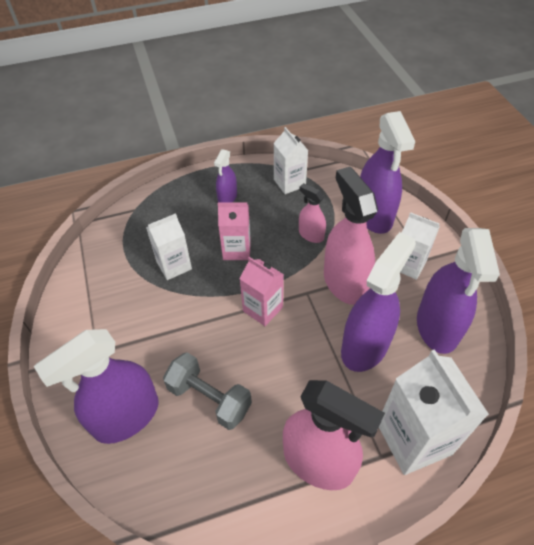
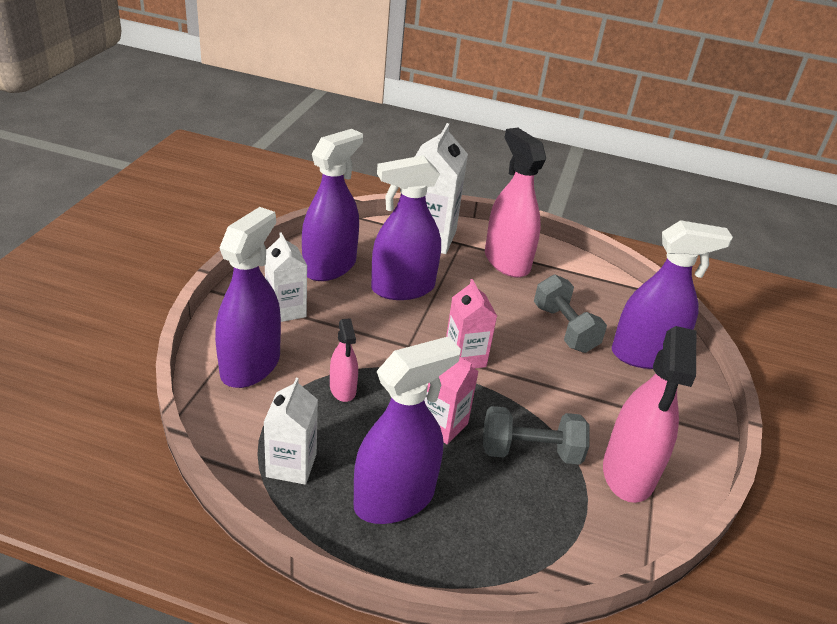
camera: 150 degrees left, 15 degrees down
(174, 265) = (530, 452): white carton -> grey dumbbell
(227, 197) = (394, 499): purple spray bottle -> purple spray bottle, size x1.95
(344, 282) = (363, 332): pink spray bottle -> pink spray bottle (628, 473)

